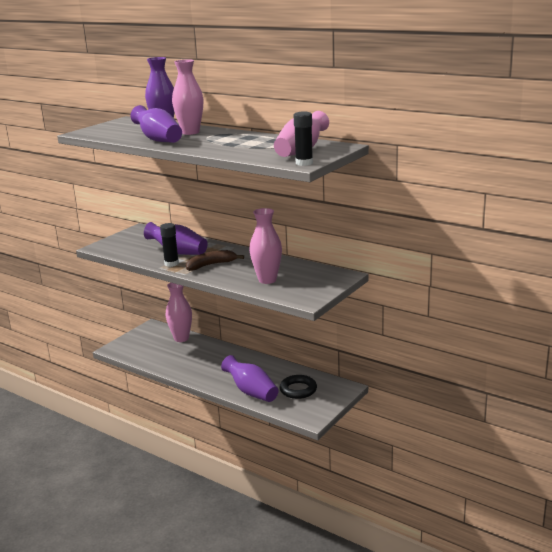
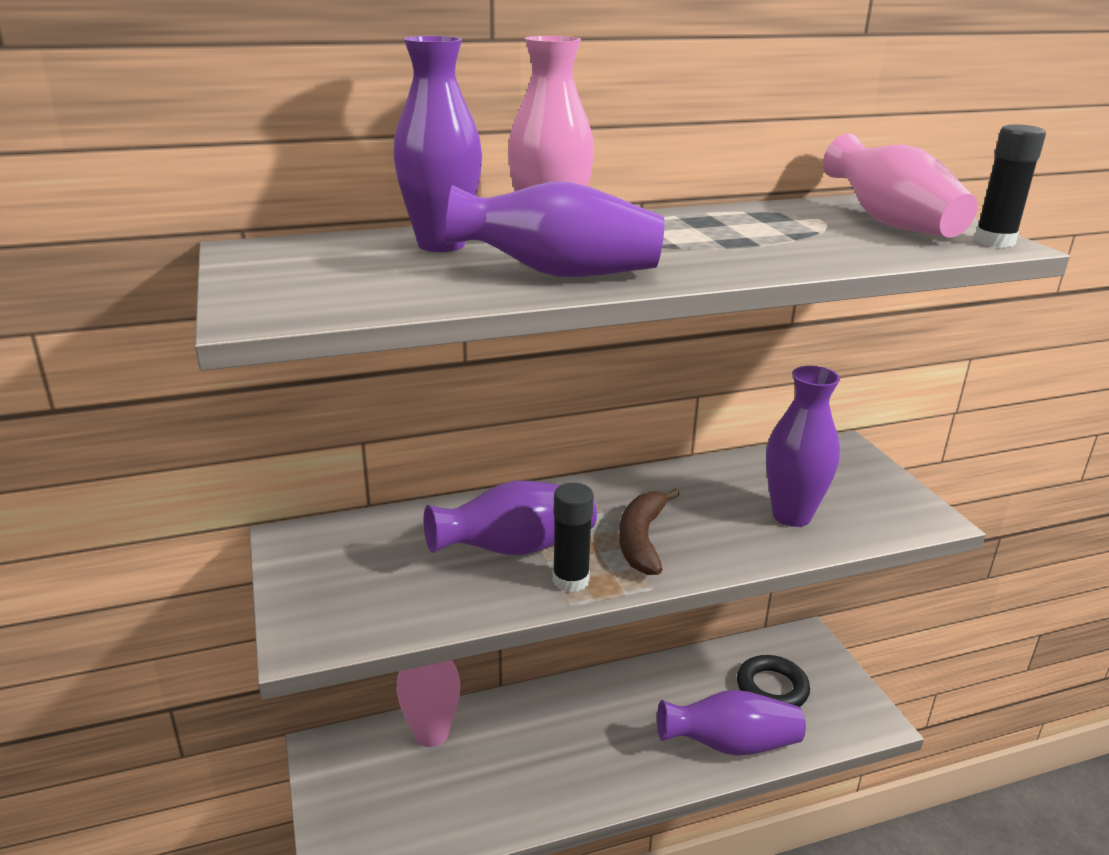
camera: 55 degrees left, 5 degrees up
(267, 280) = (791, 515): pink vase -> purple vase

